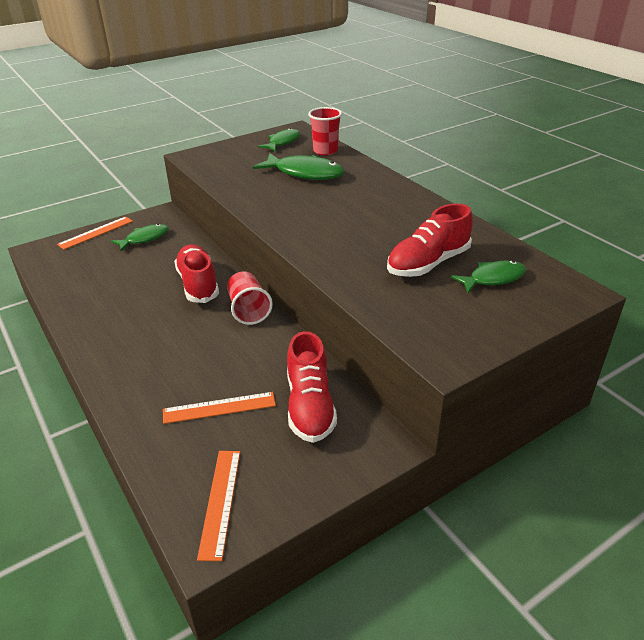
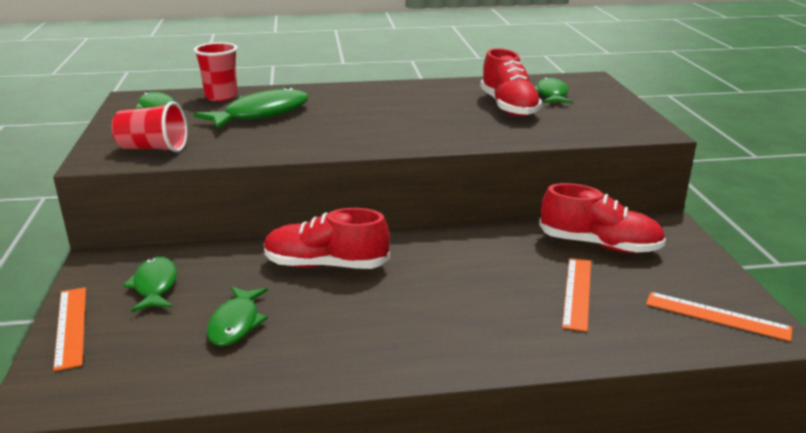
camera: 65 degrees left, 10 degrees down
(117, 277) = (236, 323): none -> green fish
(248, 310) = (414, 244): red cup -> red cup (153, 148)

